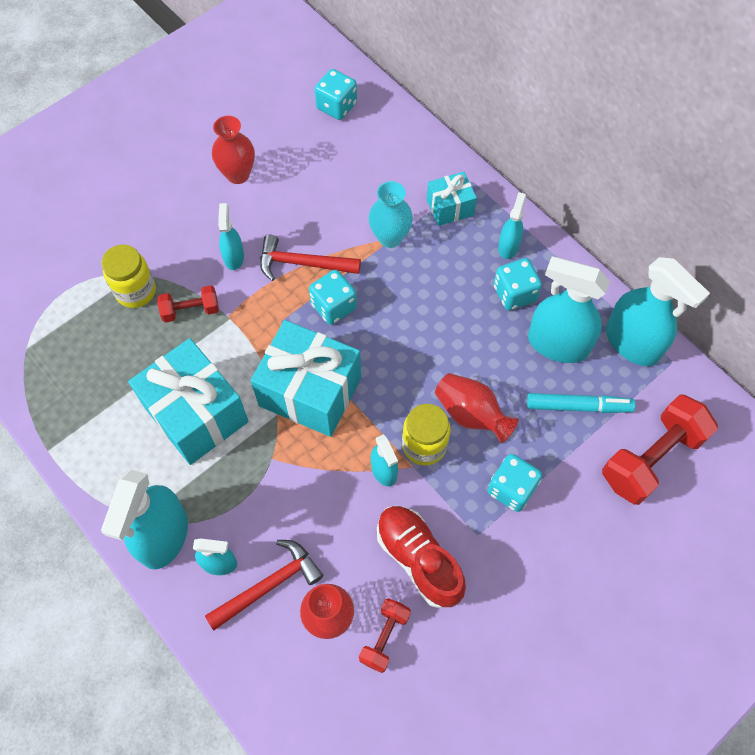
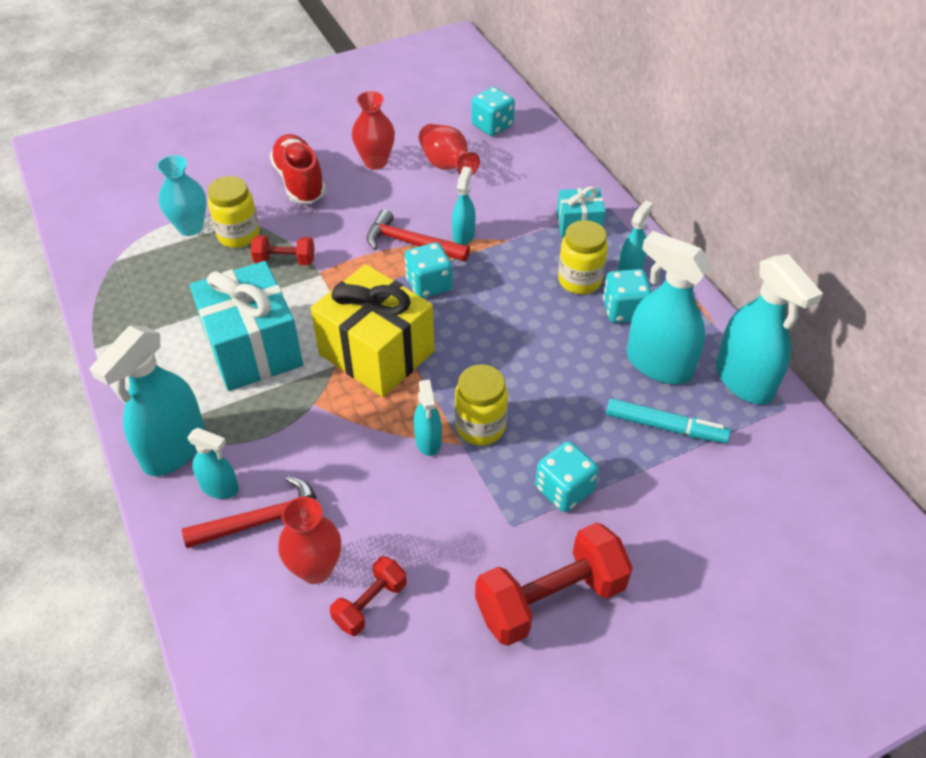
camera: 15 degrees right, 15 degrees down
(234, 257) = (345, 225): turquoise spray bottle -> turquoise spray bottle (463, 235)
(310, 392) = (376, 353): turquoise gift -> yellow gift
(390, 237) = (508, 238): turquoise vase -> turquoise vase (190, 227)
(418, 559) = (436, 534): red shoe -> red shoe (300, 182)
(467, 270) = (579, 280): none -> yellow jar
(471, 414) = (542, 409): red vase -> red vase (447, 165)
(651, 458) = (737, 495): red dumbbell -> red dumbbell (550, 599)

